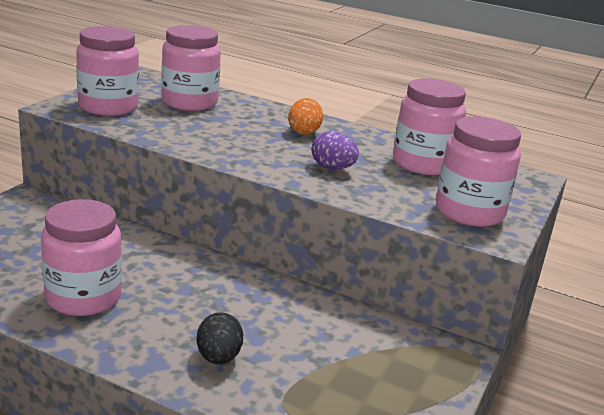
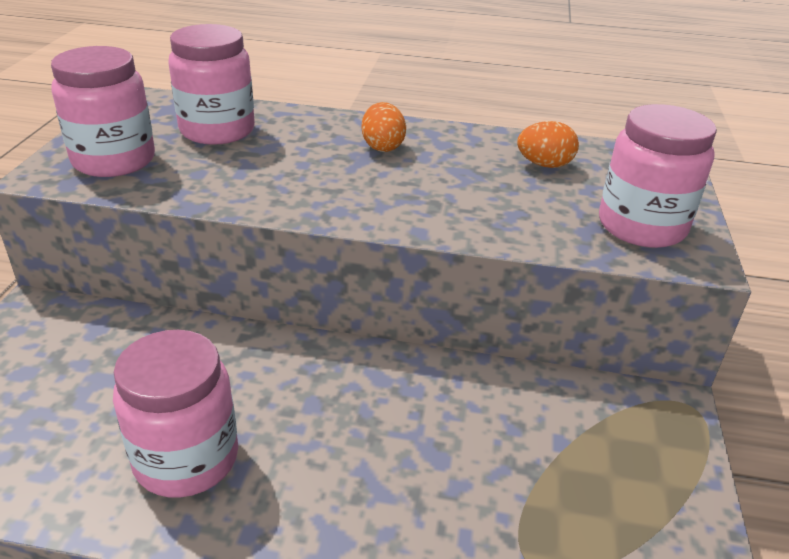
camera: 15 degrees left, 10 degrees up
(218, 358) = (409, 506): black egg -> none
(332, 168) = (450, 196): purple egg -> none
(422, 164) = (544, 165): pink jar -> orange egg

